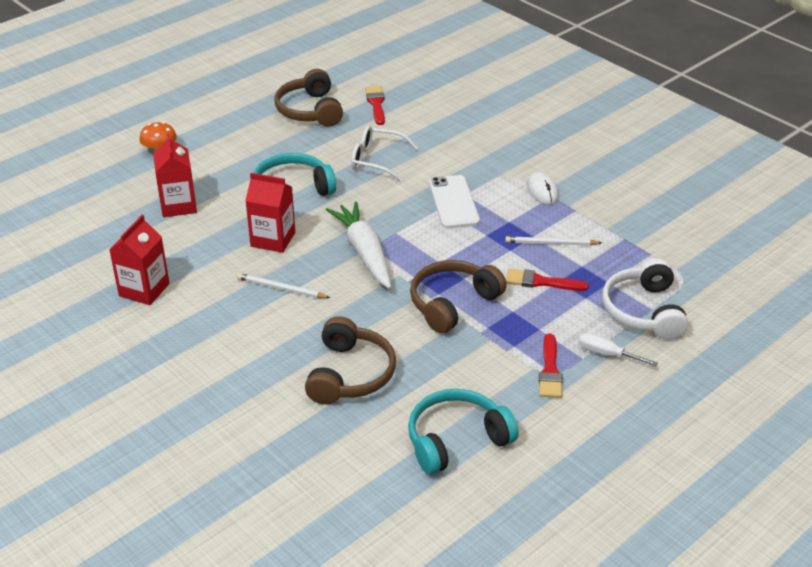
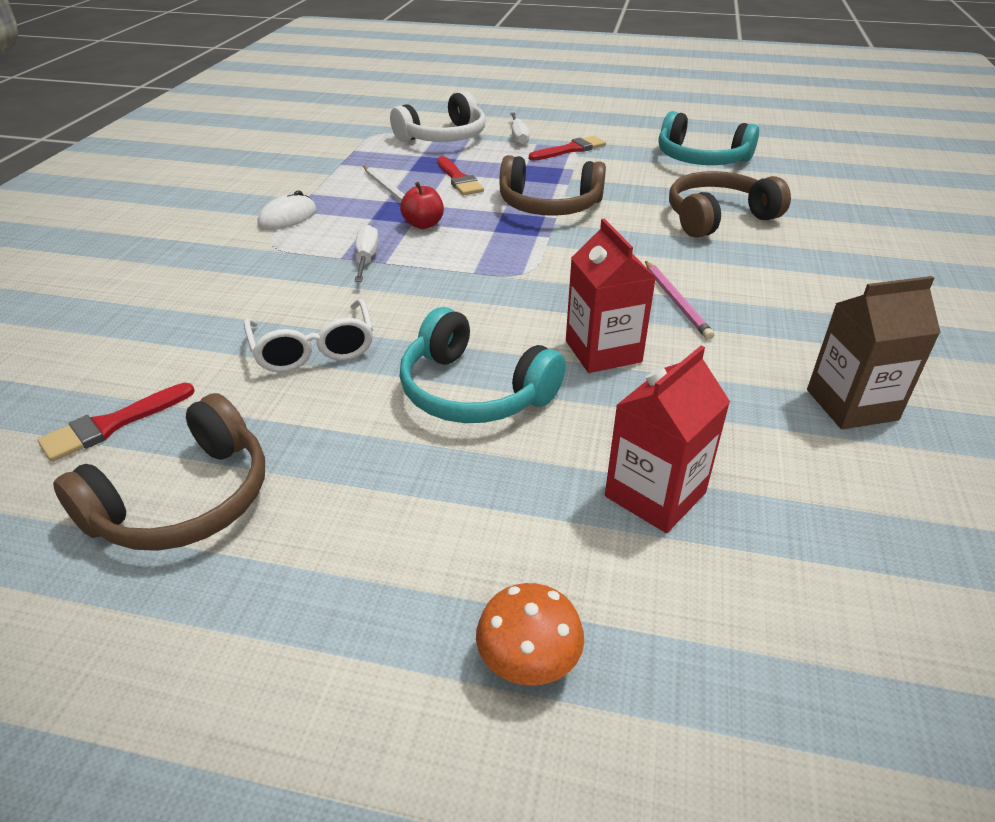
camera: 125 degrees left, 0 degrees up
(144, 290) = (851, 405): red carton -> brown carton
(281, 288) = (676, 302): white pencil -> pink pencil
(364, 252) = (537, 277): white carrot -> none
(453, 202) = (366, 258): white phone -> white screwdriver
(478, 238) = (423, 224): none -> red apple

